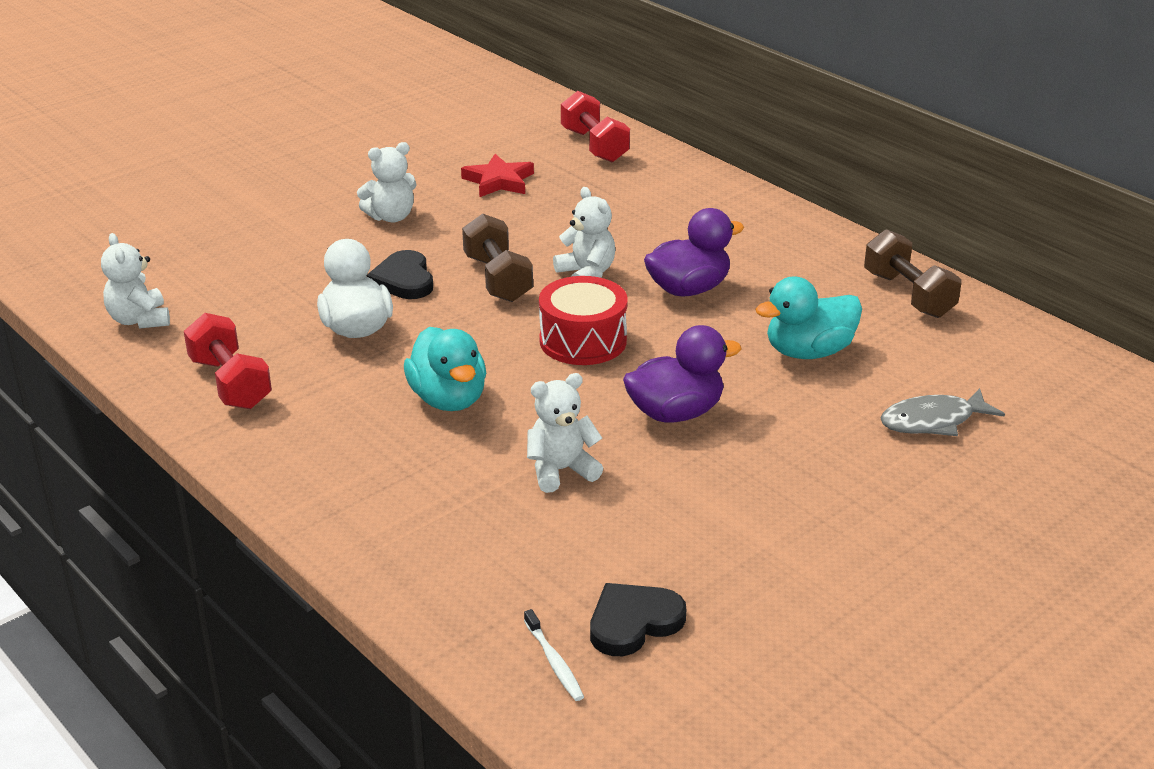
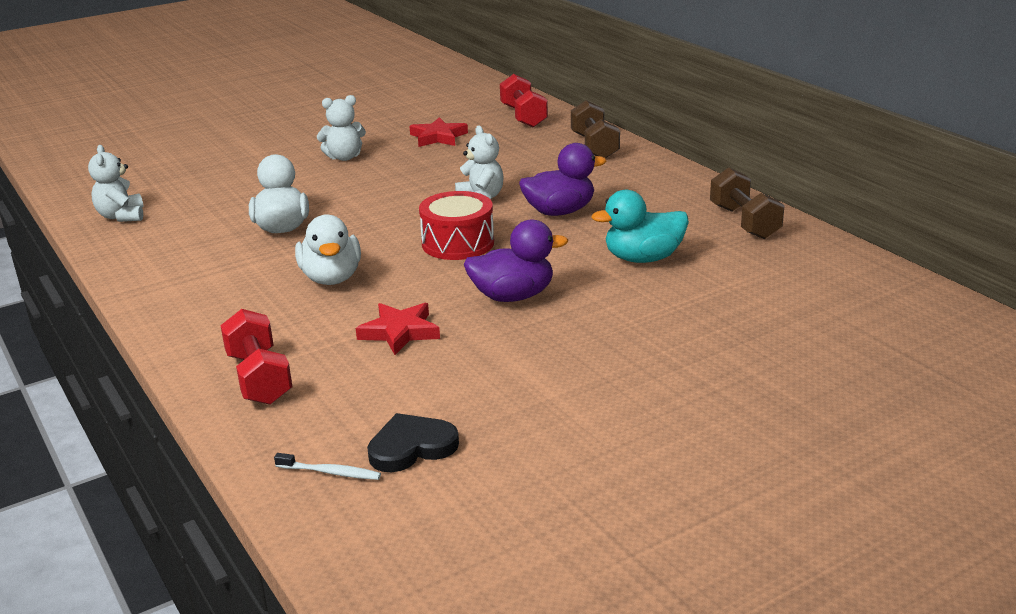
camera: 10 degrees right, 5 degrees down
(230, 383) = (167, 260): red dumbbell -> red dumbbell (259, 378)
(404, 280) = (334, 198): black heart -> none
(448, 399) = (331, 278): turquoise duck -> white duck
(497, 279) = (408, 200): brown dumbbell -> brown dumbbell (594, 147)
(554, 662) = (330, 472): white toothbrush -> white toothbrush turned 60 degrees counterclockwise
(561, 470) = (399, 332): white teddy bear -> red star
(933, 421) = (733, 312): grey fish -> none

